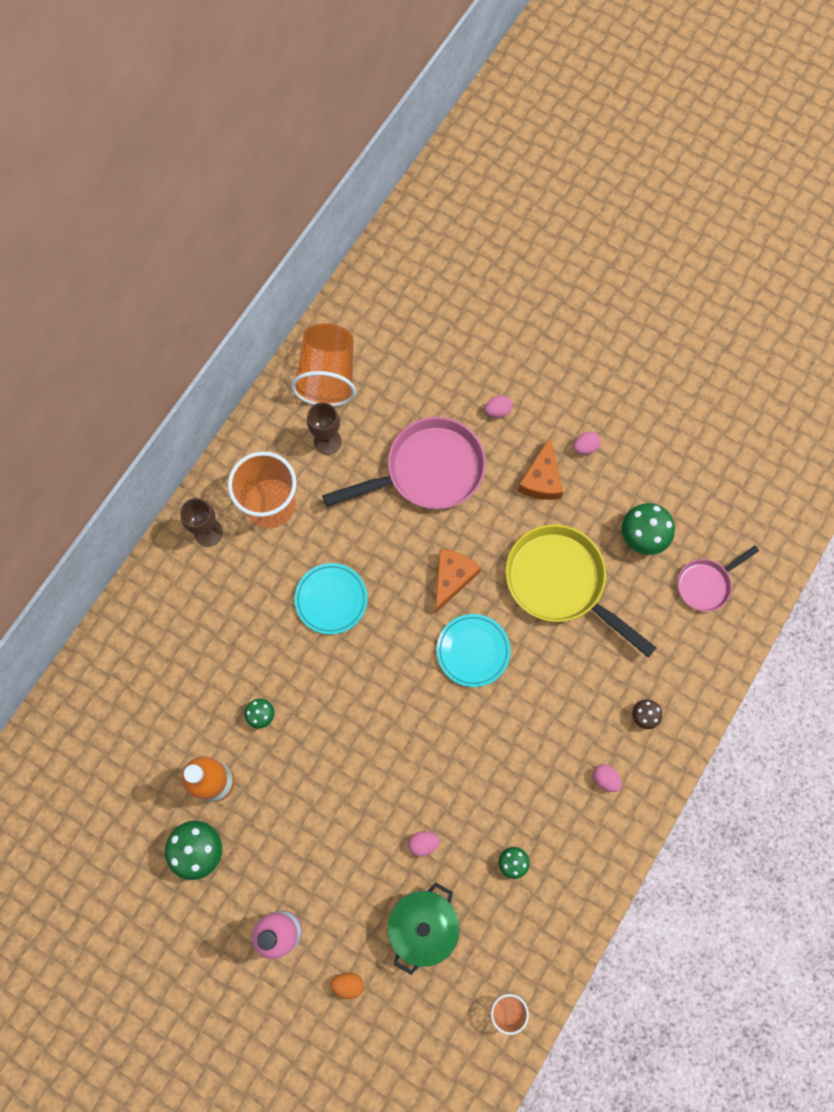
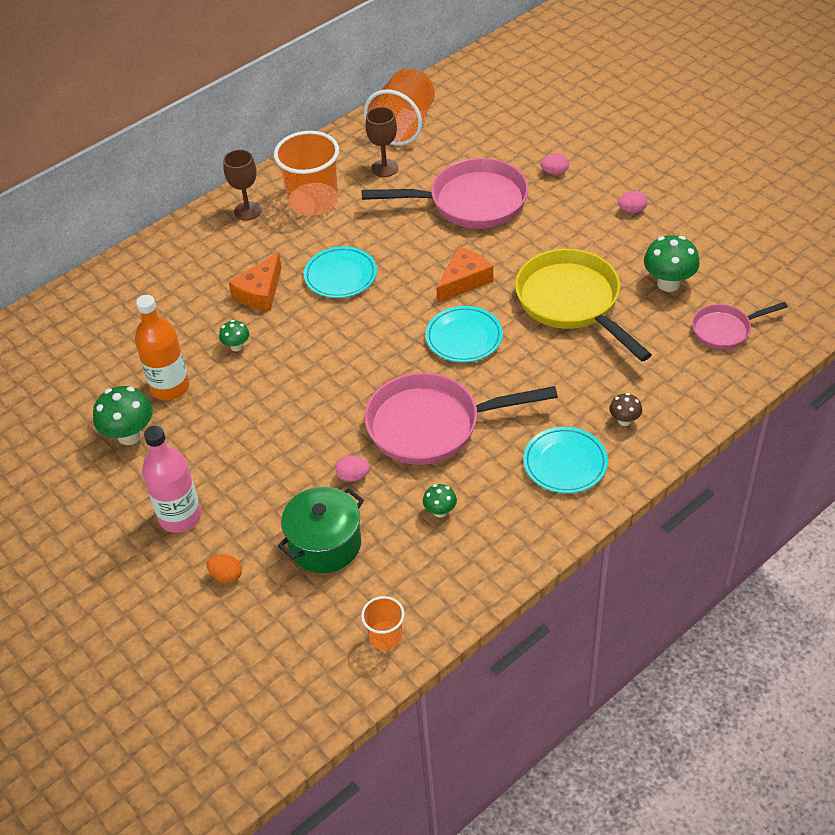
camera: 20 degrees right, 25 degrees down
(475, 765) = (432, 425): none -> pink pan
(541, 479) = (580, 225): orange cheese -> orange cheese (260, 292)
(605, 779) = (565, 463): pink egg -> turquoise plate

